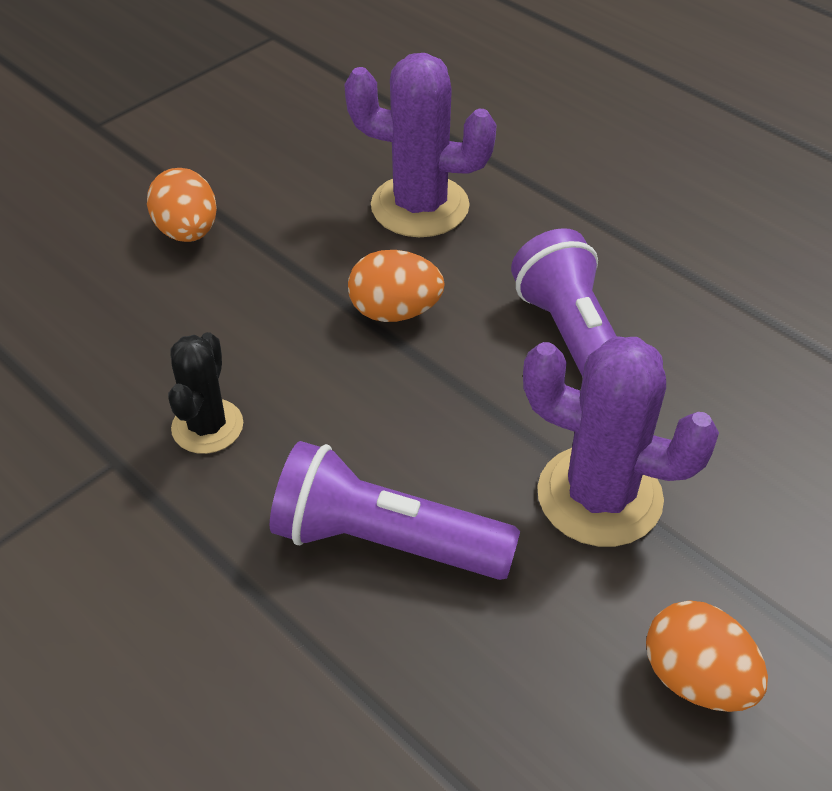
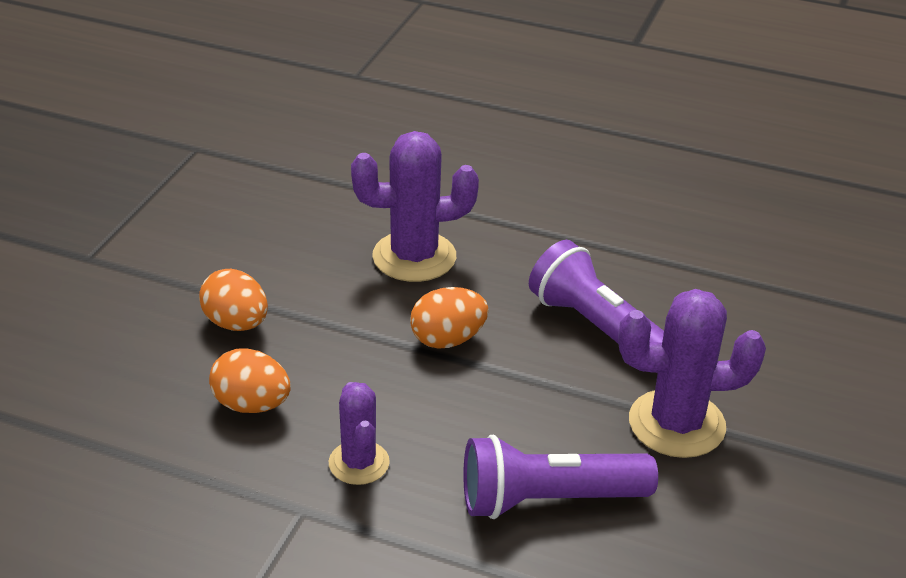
camera: 25 degrees left, 10 degrees down
(207, 426) = (359, 463): black cactus -> purple cactus
(696, 679) = (808, 518): orange egg -> orange egg (251, 405)

